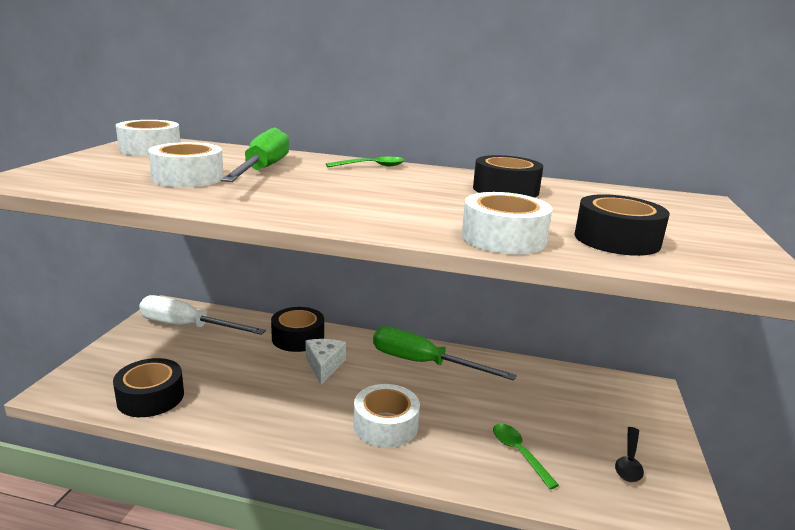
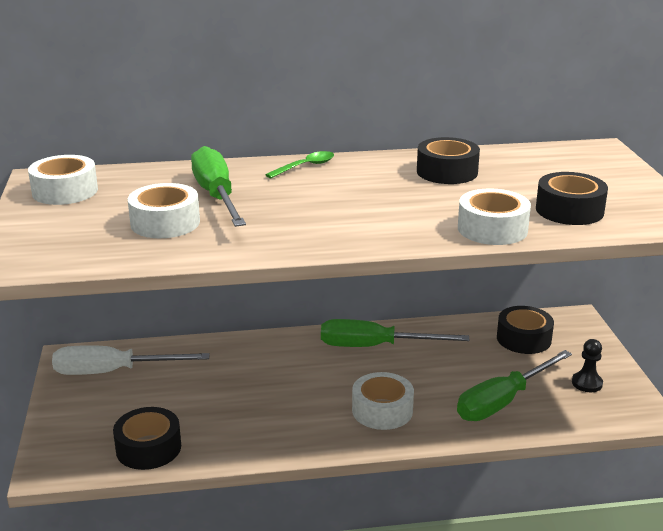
camera: 20 degrees left, 5 degrees up
(298, 338) = (237, 353): black tape -> black tape (523, 339)
(324, 366) = (286, 374): white cheese -> none
(519, 453) = (502, 401): green spoon -> green screwdriver
(629, 461) = (587, 383): black spoon -> black pawn

